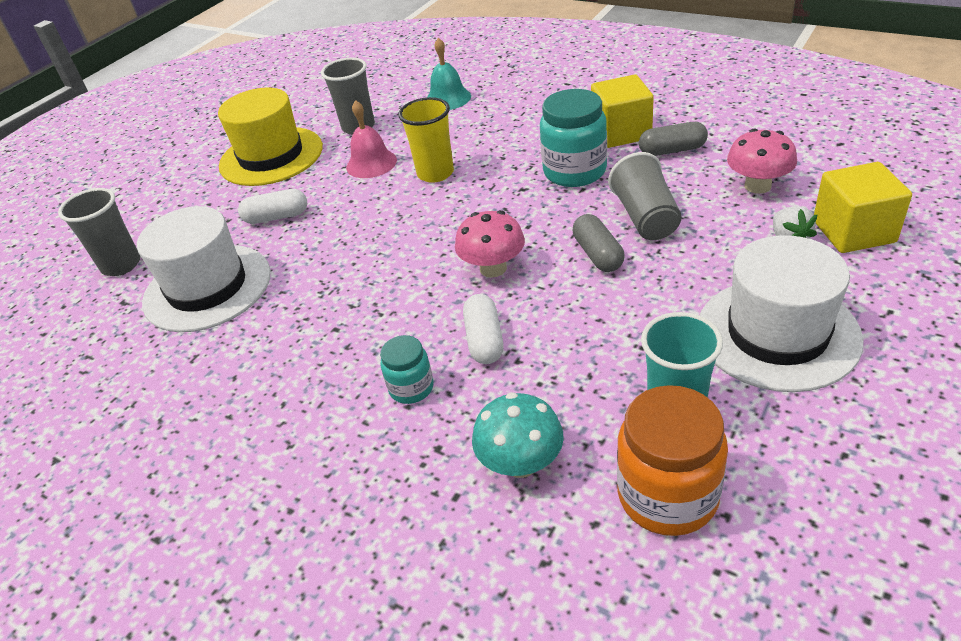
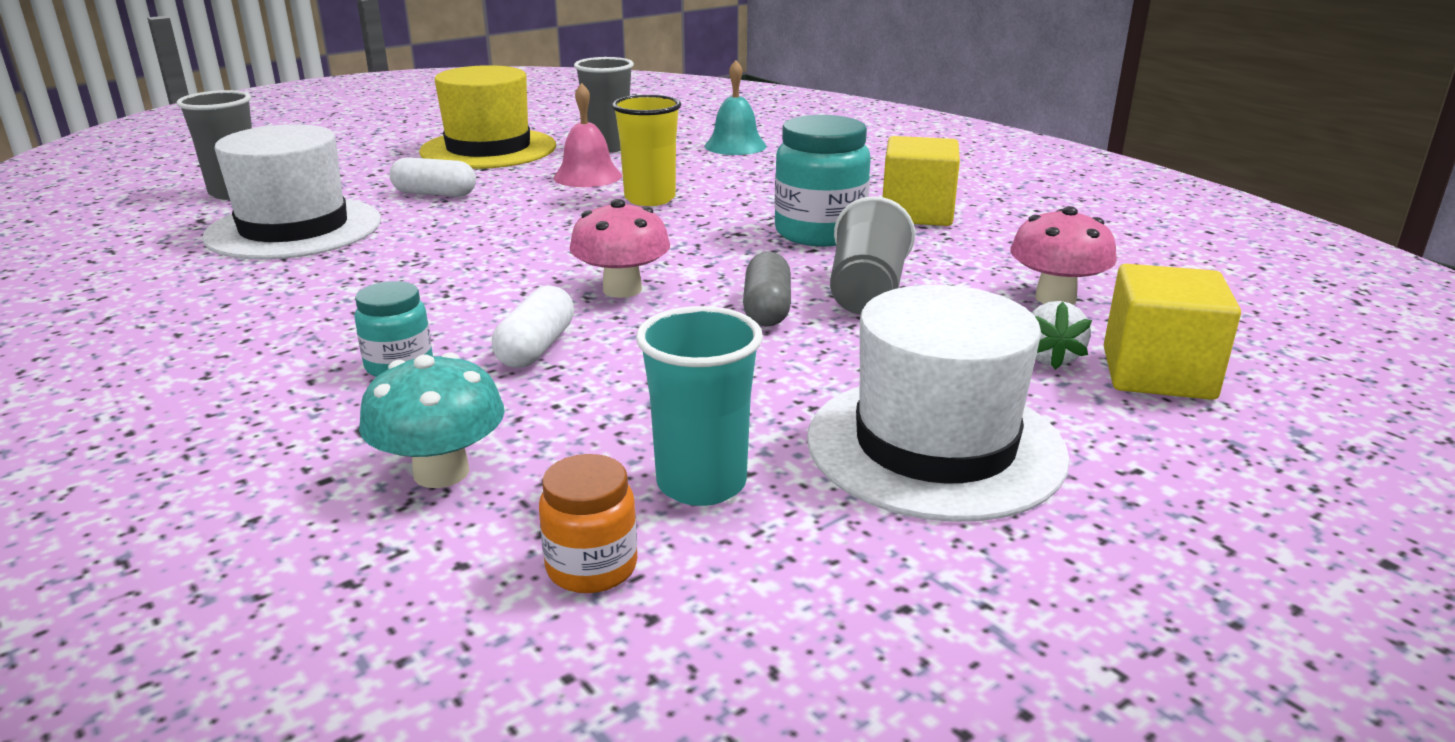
camera: 15 degrees right, 15 degrees down
(667, 496) = (591, 567): orange jar -> orange jar, size x0.56
(672, 150) = (968, 242): grey capsule -> none

